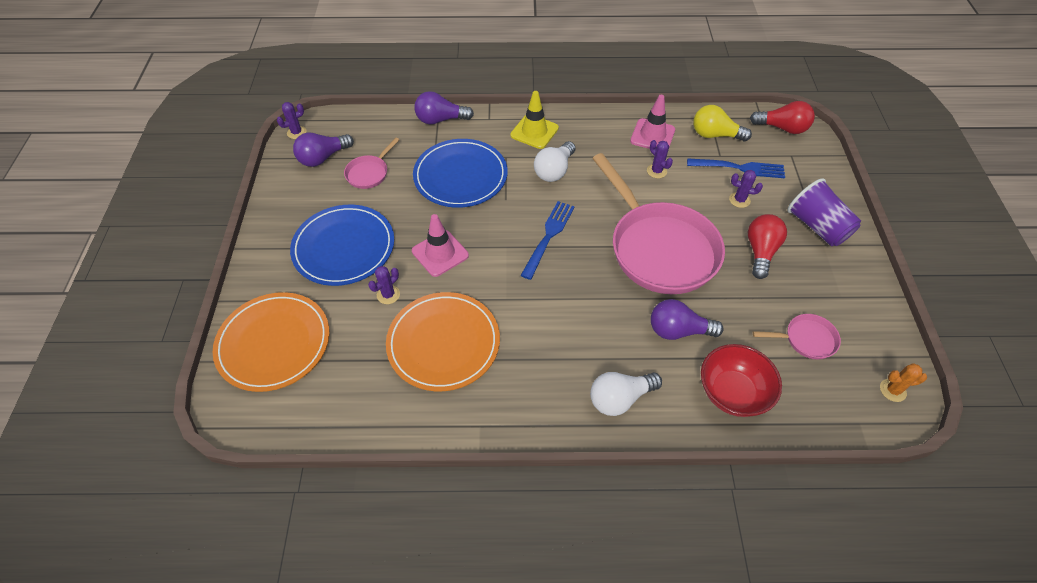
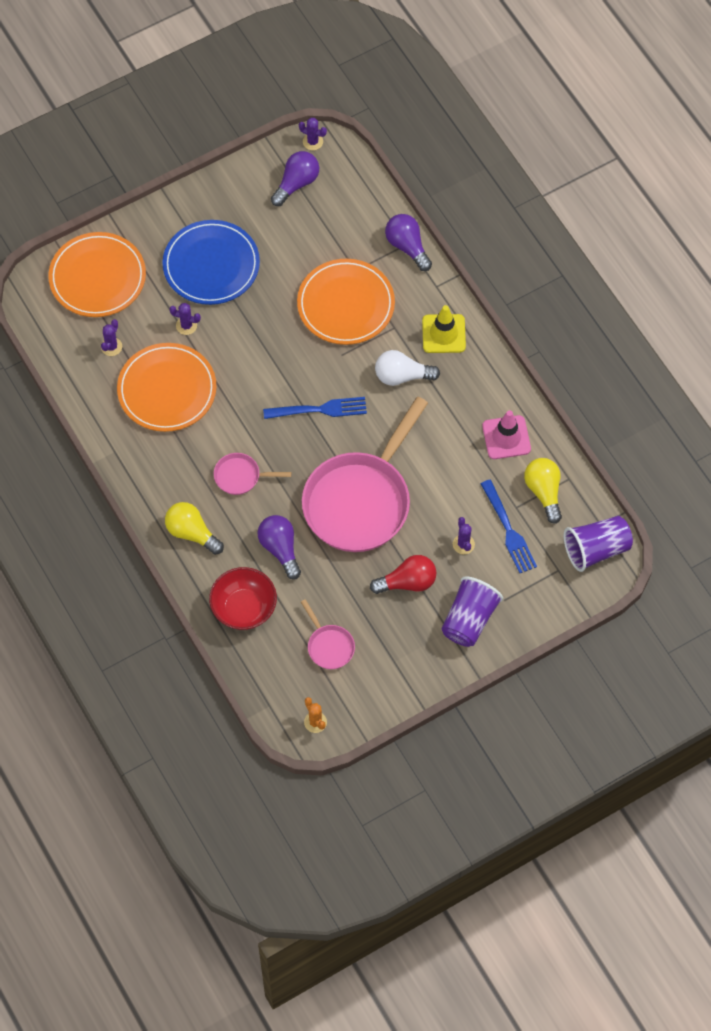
camera: 60 degrees right, 10 degrees up
(323, 158) = (296, 183): purple light bulb -> purple light bulb turned 105 degrees clockwise
(369, 173) = (302, 231): pink pan -> pink pan (241, 476)
(440, 253) = (249, 338): pink traffic cone -> none
(460, 176) = (346, 304): blue plate -> orange plate
(620, 398) = (192, 533): white light bulb -> yellow light bulb
(656, 171) = (457, 461): purple cactus -> purple cactus (111, 347)
(782, 128) = (596, 549): red light bulb -> purple cup

